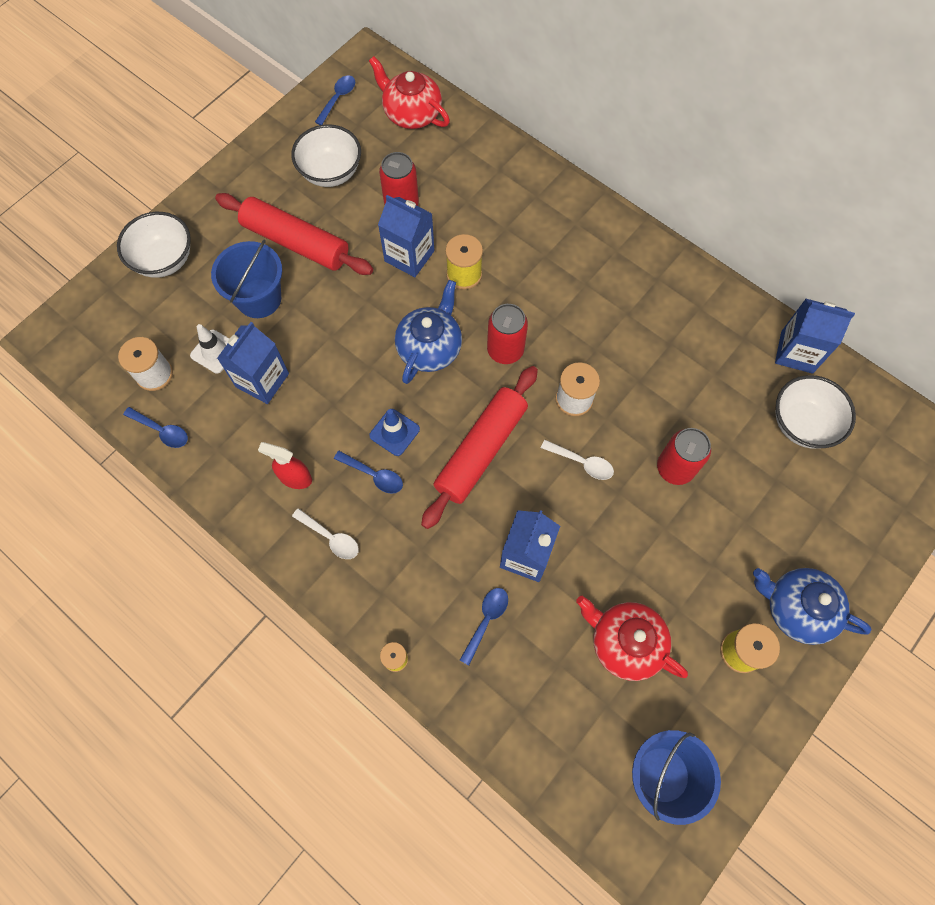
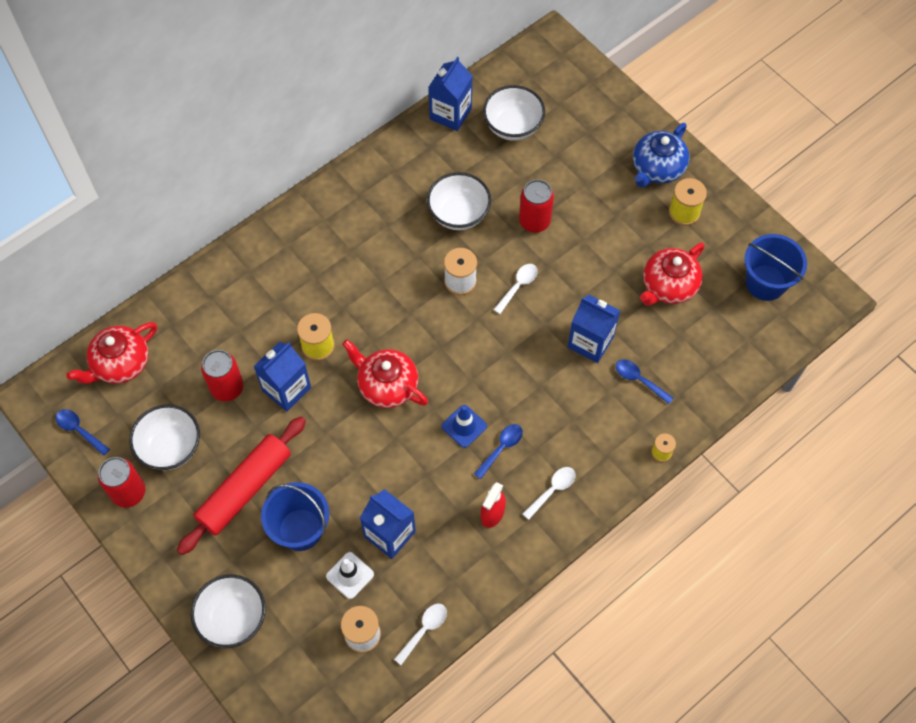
camera: 80 degrees left, 5 degrees down
(162, 431) = (424, 630): blue spoon -> white spoon
(430, 347) = (387, 385): blue teapot -> red teapot
(481, 451) = (494, 360): red rolling pin -> none
(505, 350) = (402, 325): red can -> red can (129, 492)
(661, 383) = (458, 214): none -> white bowl

